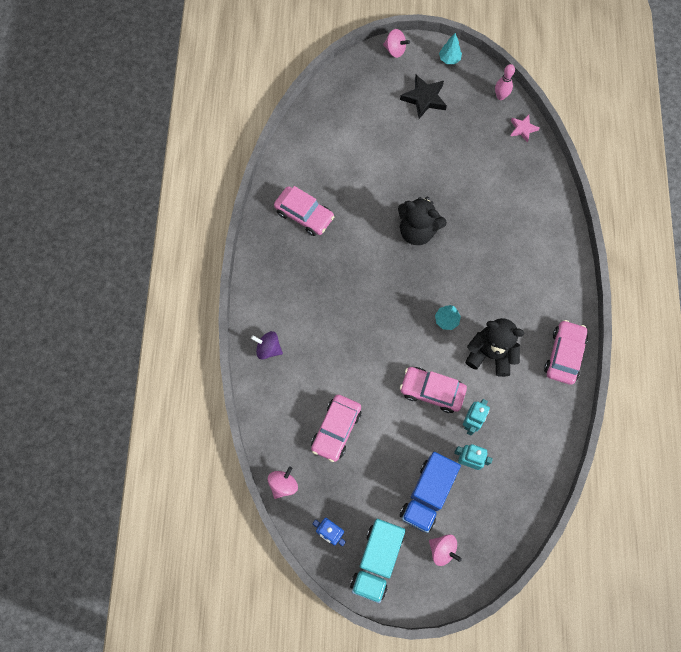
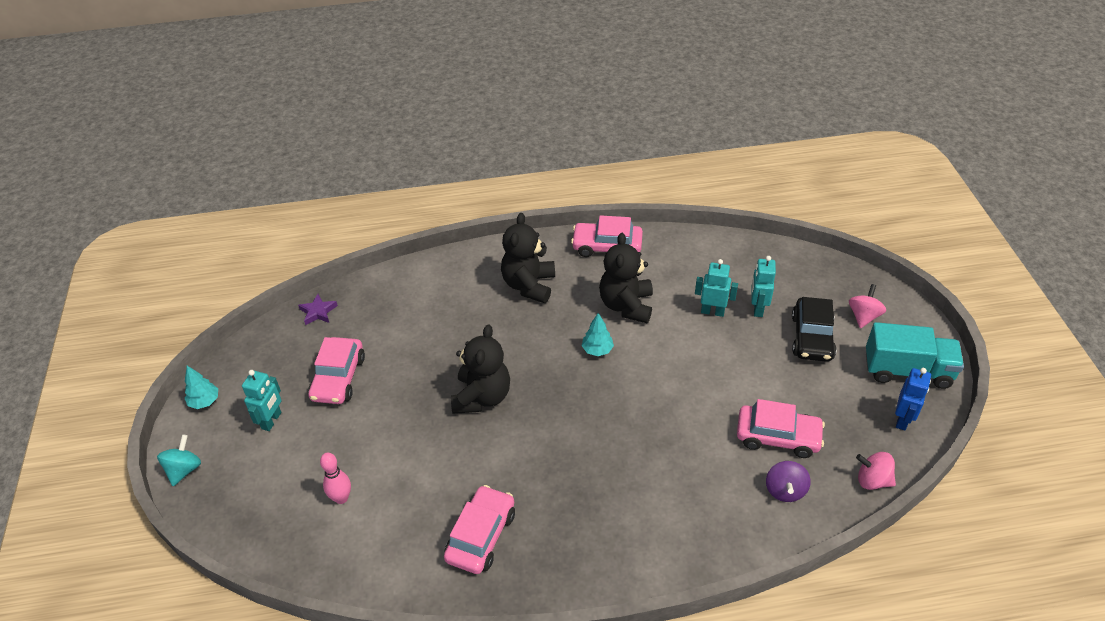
camera: 100 degrees left, 25 degrees down
(268, 349) = (700, 538): purple spinning top -> purple spinning top (785, 490)
(395, 50) = (184, 469): pink spinning top -> turquoise spinning top
(424, 98) = (272, 421): black star -> turquoise robot
(427, 495) = (812, 337): blue truck -> black car
(432, 391) = (691, 351): pink car -> pink car (338, 378)
(500, 96) = (268, 339): pink bowling pin -> pink bowling pin (341, 498)
(522, 129) = (318, 312): pink star -> purple star
(526, 282) = (529, 285): none -> black teddy bear

